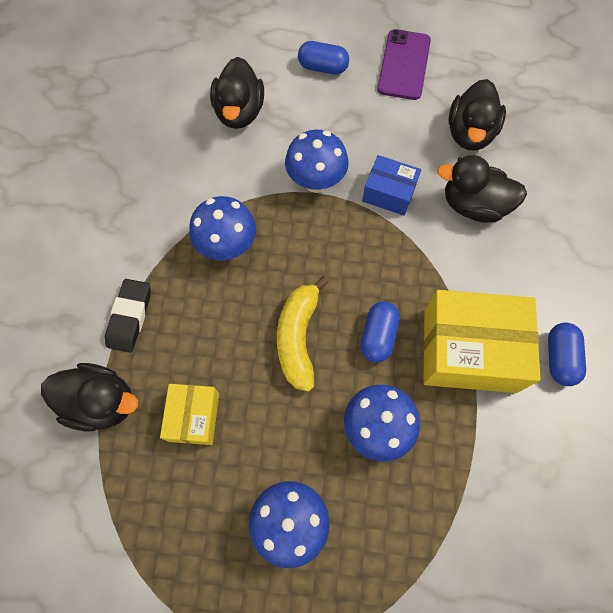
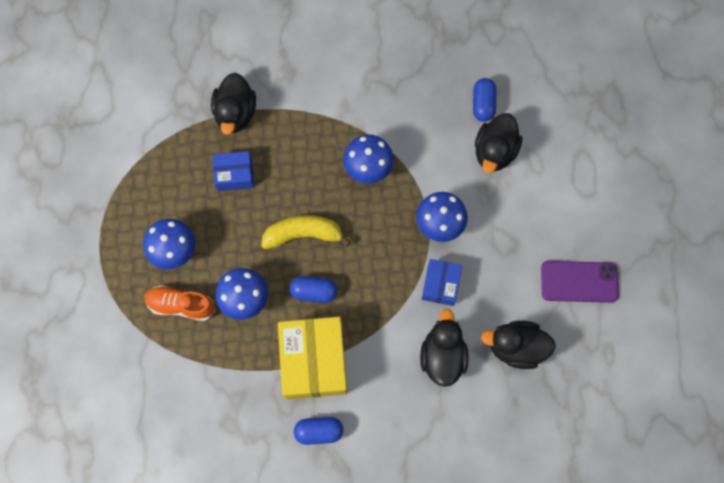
camera: 80 degrees right, 5 degrees up
(130, 317) = (299, 114): black eraser -> none
(194, 417) = (234, 175): yellow box -> blue box
(239, 112) = (494, 151): black duck -> black duck turned 60 degrees counterclockwise
(323, 68) = (558, 211): blue capsule -> blue capsule (483, 104)
(373, 523) = (181, 305): none -> orange shoe

